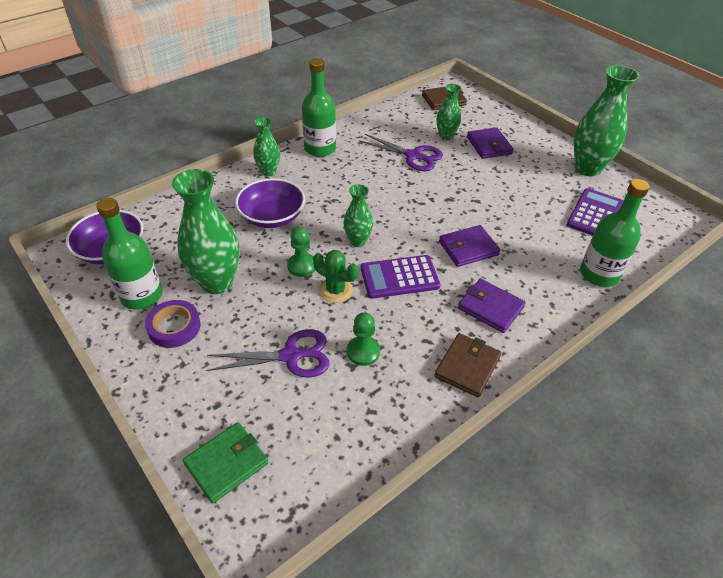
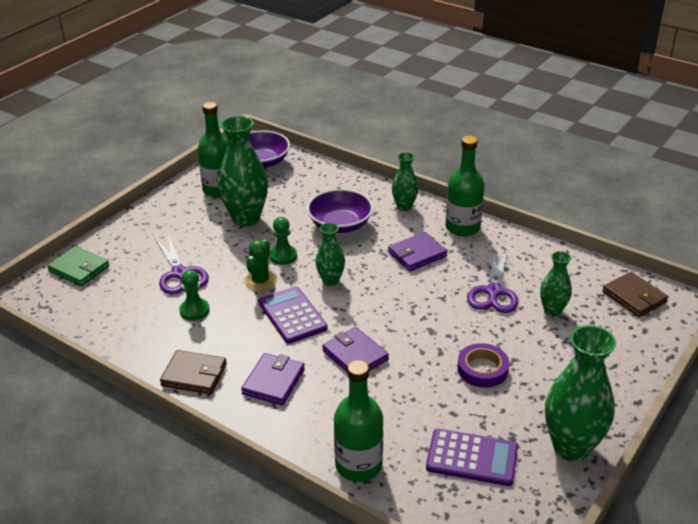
camera: 75 degrees right, 10 degrees down
(174, 327) = (193, 213): purple tape -> purple tape (482, 369)
(489, 145) = (559, 349): purple wallet -> purple wallet (417, 254)

